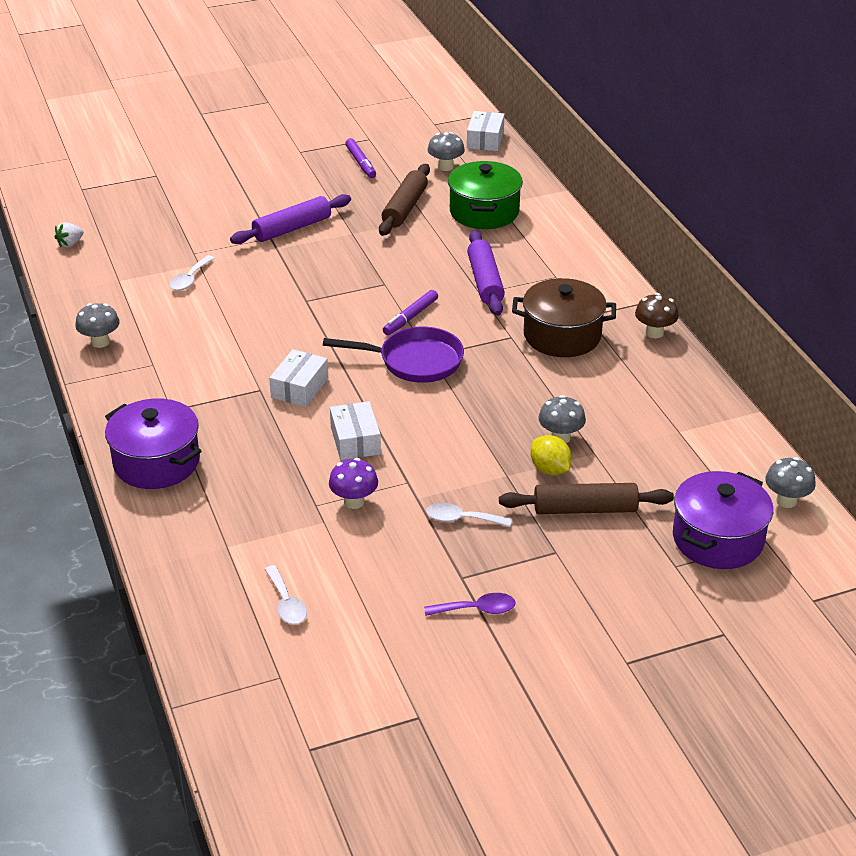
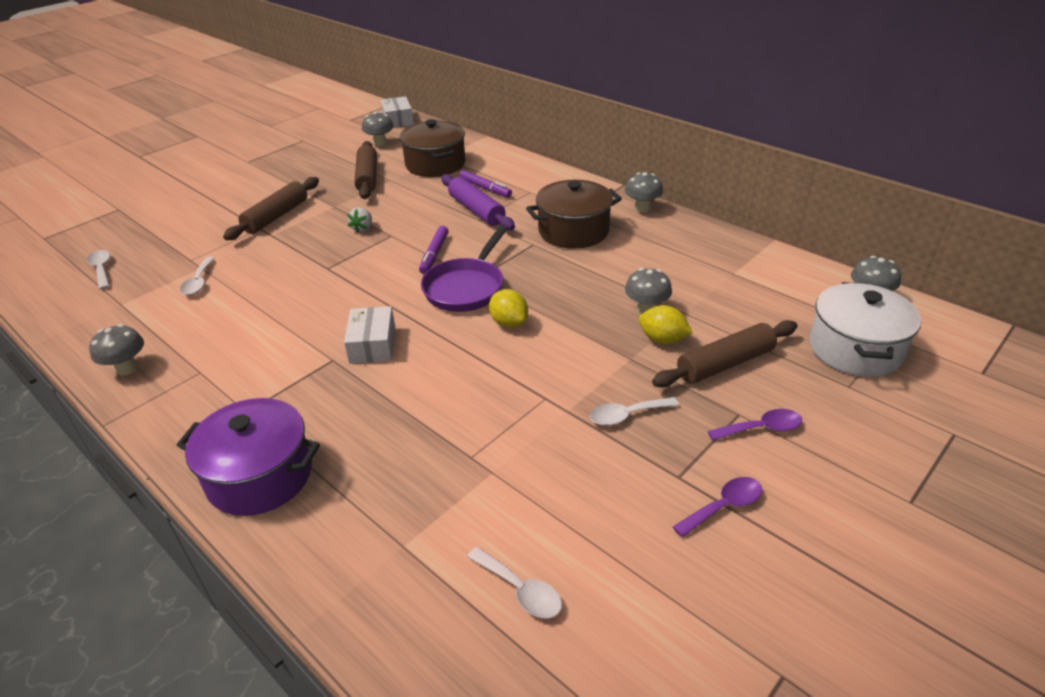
camera: 25 degrees left, 0 degrees up
(70, 244) = (50, 286): white strawberry -> white strawberry (363, 228)
(117, 239) = (102, 269): none -> white spoon
(292, 228) = (276, 216): purple rolling pin -> brown rolling pin
(354, 502) = (508, 438): purple mushroom -> none
(355, 440) = (464, 376): white box -> none
(361, 163) = (307, 157): purple marker -> purple marker (485, 188)
(415, 361) = (466, 288): purple pan -> purple pan turned 135 degrees clockwise
(427, 407) = (509, 323): none -> yellow lemon
(484, 212) = (435, 164): green pot -> brown pot
(563, 569) = (761, 428): none -> purple spoon
(654, 333) = (642, 208): brown mushroom -> grey mushroom
(717, 539) = (855, 349): purple pot -> white pot

